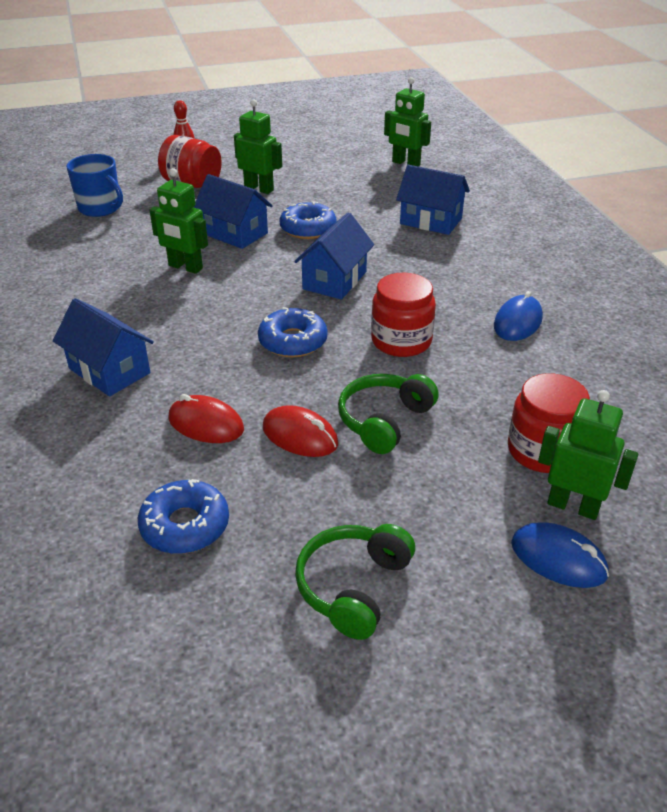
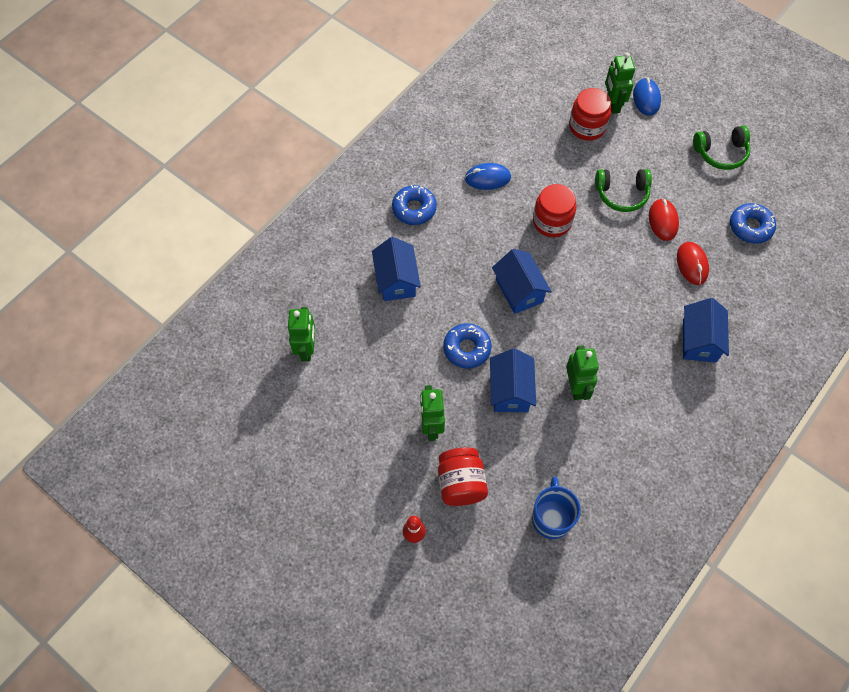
camera: 125 degrees left, 25 degrees up
(293, 341) = (597, 272): blue donut -> blue donut (414, 209)
(334, 280) = (519, 290): blue house -> blue house turned 75 degrees clockwise

